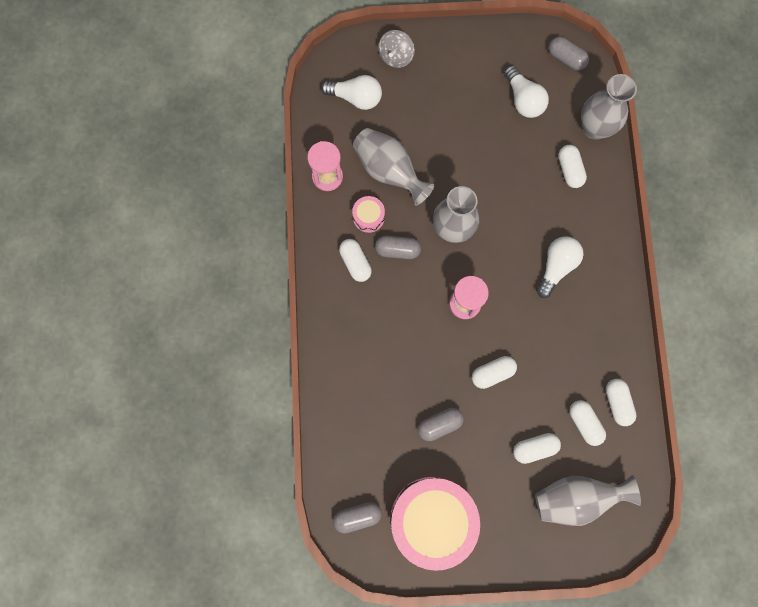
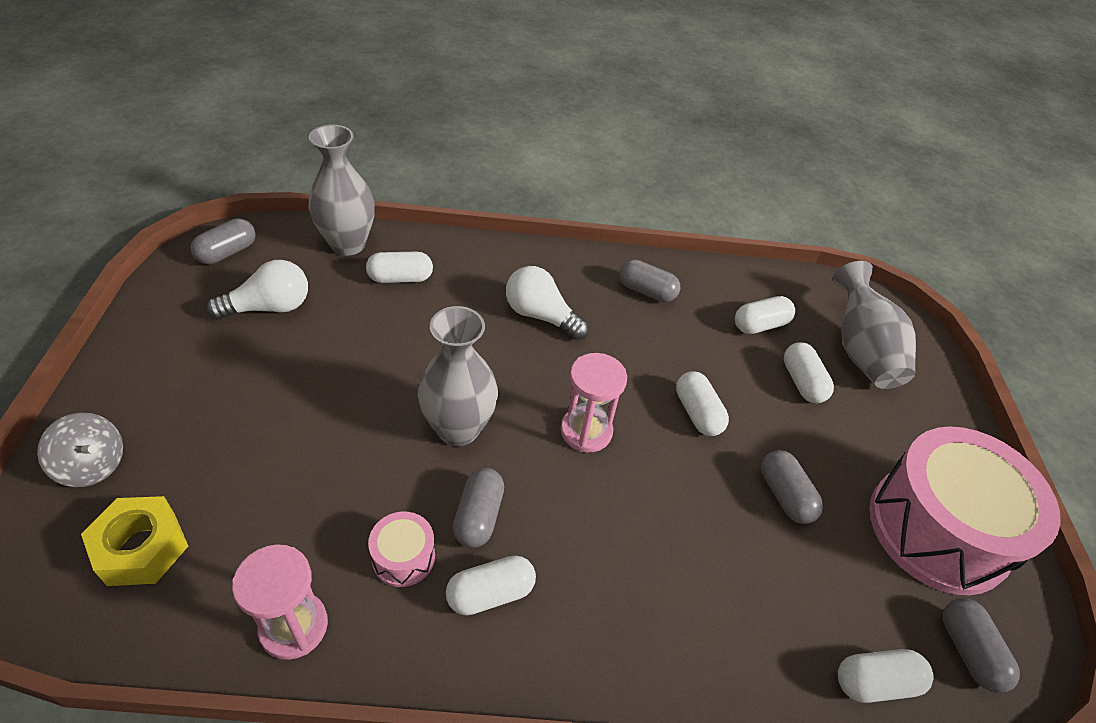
camera: 90 degrees left, 30 degrees down
(355, 97) = (142, 548): white light bulb -> yellow nut
(389, 171) = (322, 508): grey vase -> none
(599, 339) = (646, 291): none -> grey capsule
(617, 403) = (730, 290): white capsule -> white capsule (875, 682)

